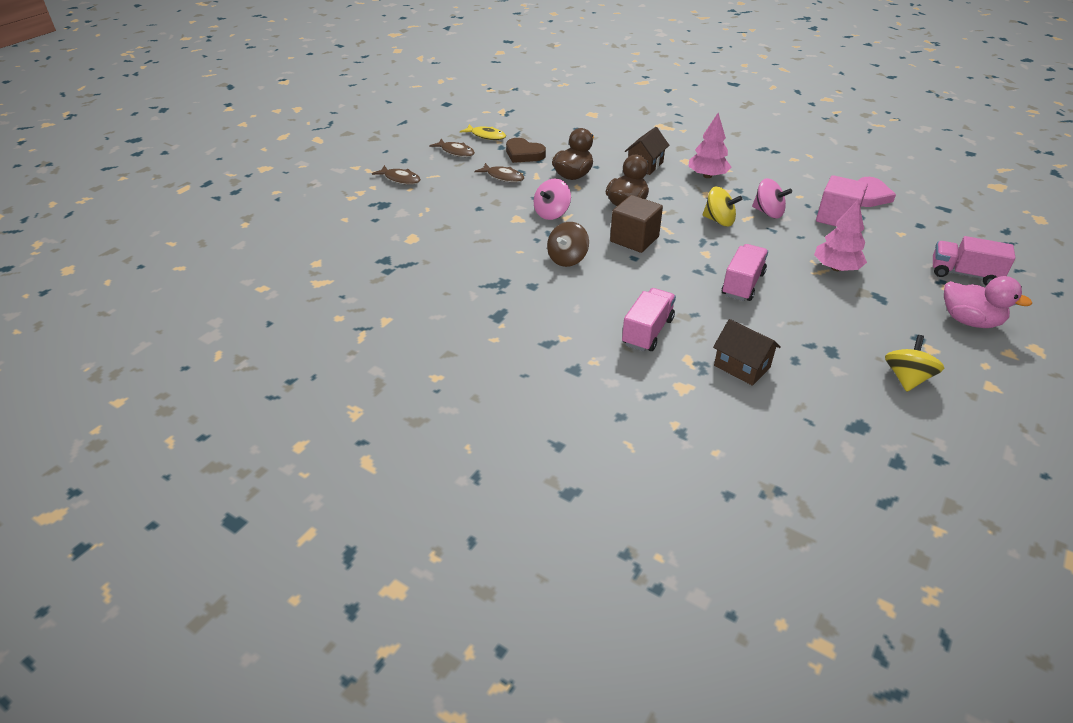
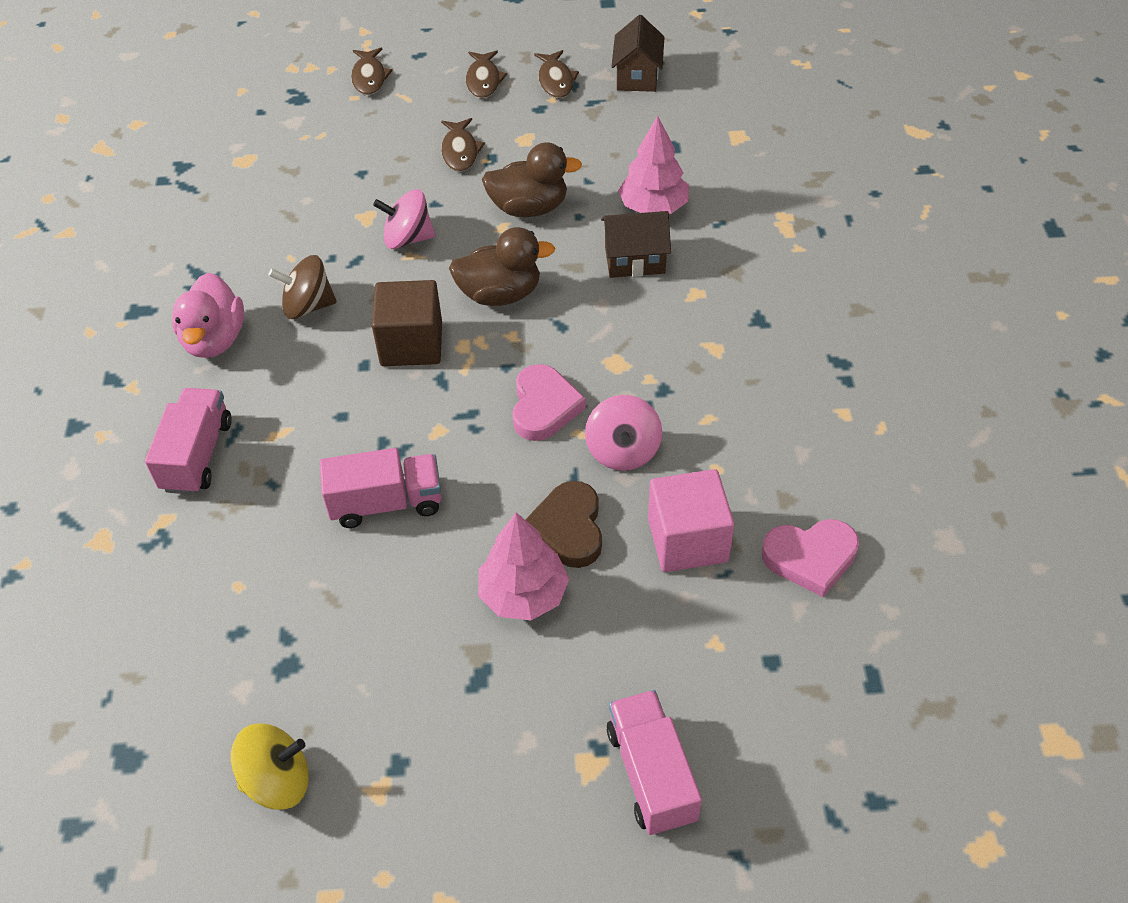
camera: 55 degrees right, 10 degrees up
(486, 136) = (556, 81): yellow fish -> brown fish
(524, 154) = (541, 137): brown heart -> brown heart (568, 528)
(647, 332) = (197, 455): pink truck -> pink truck turned 75 degrees counterclockwise
(707, 176) = (672, 337): pink tree -> pink tree (653, 207)
(719, 221) = (544, 407): yellow spinning top -> pink heart
(742, 366) = (183, 581): brown house -> brown house (637, 76)
(969, 321) = (501, 822): pink duck -> pink duck (214, 340)

